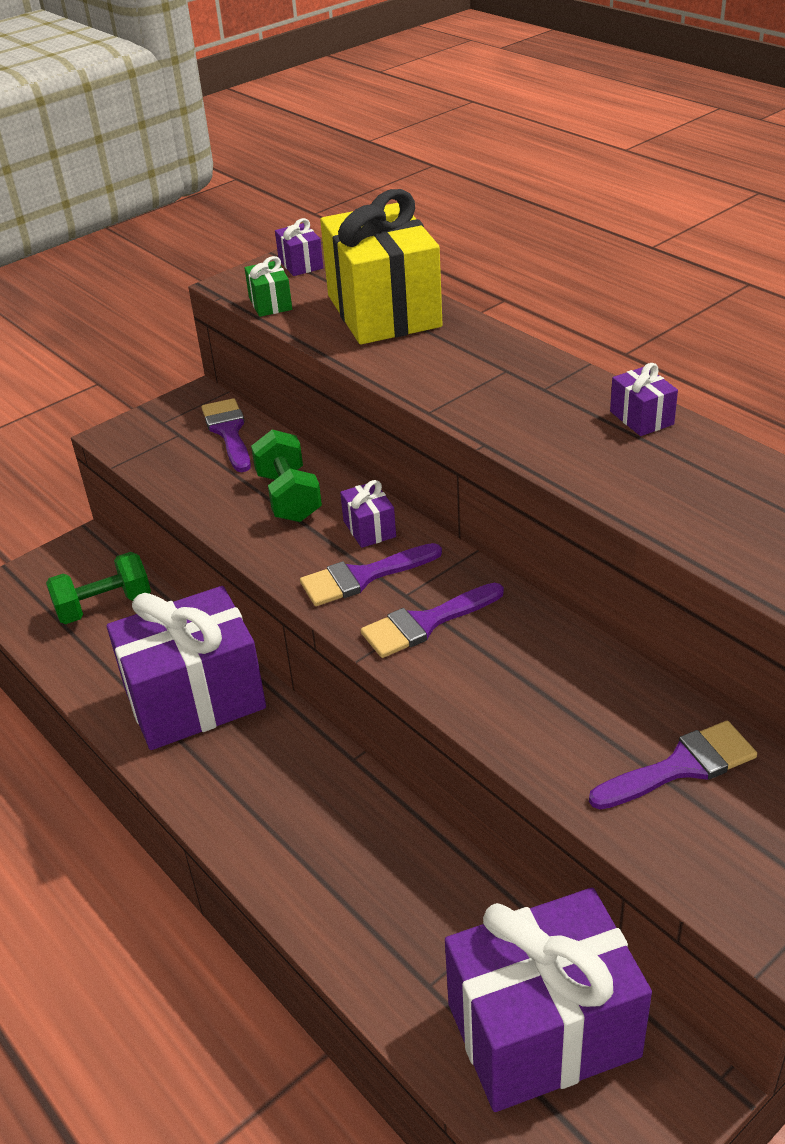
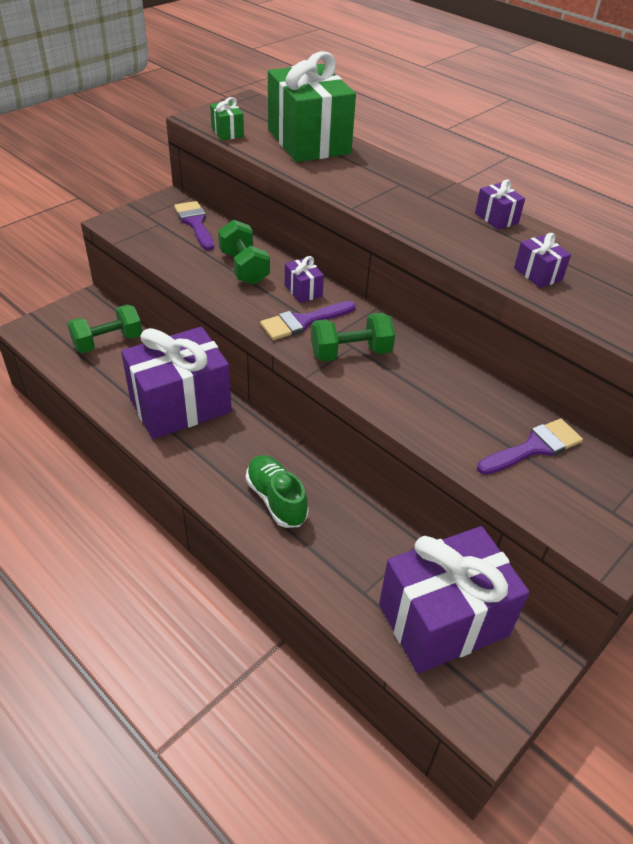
camera: 10 degrees left, 5 degrees up
(300, 264) = (244, 108): purple gift -> purple gift (538, 274)
(316, 841) = (276, 499): none -> green shoe
(384, 311) = (308, 141): yellow gift -> green gift
(425, 623) = (350, 353): purple brush -> green dumbbell

